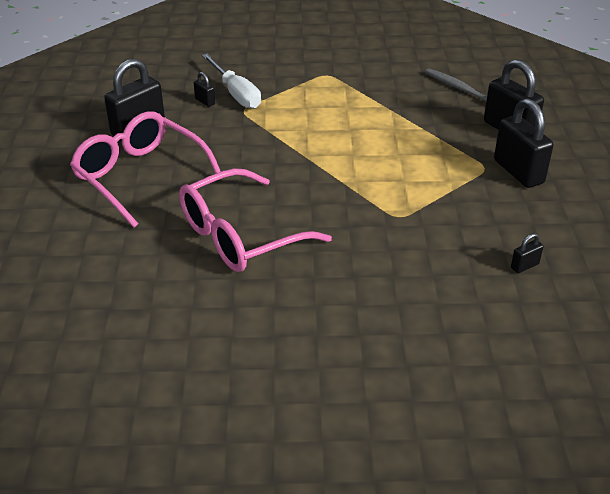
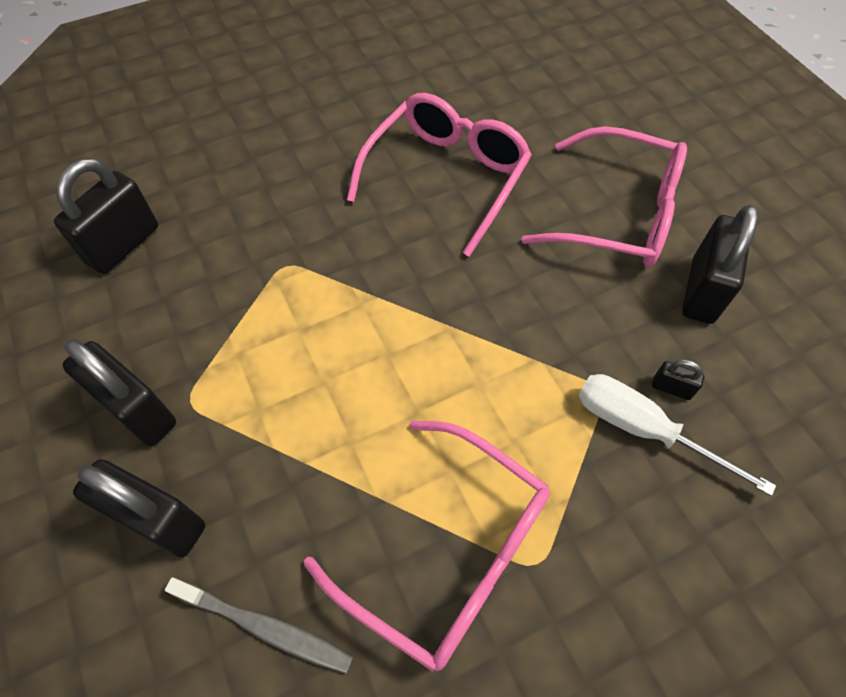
camera: 155 degrees right, 20 degrees up
(365, 86) = (449, 552): none -> pink glasses
(524, 266) = (123, 245): black padlock -> black padlock, size x2.23

